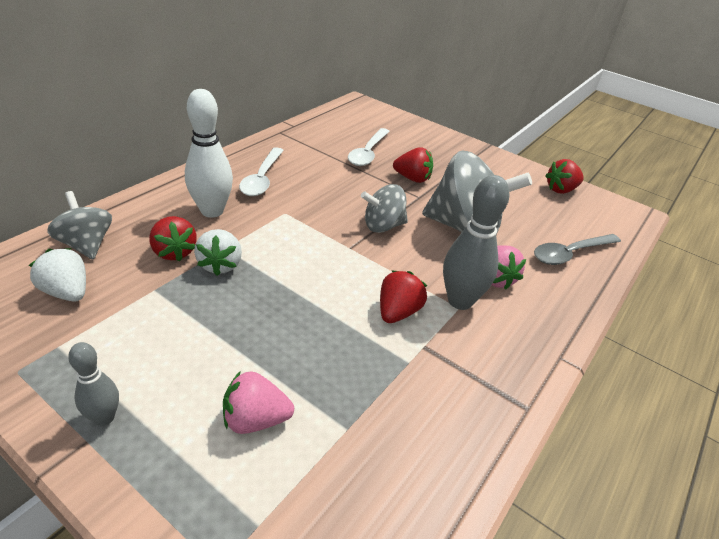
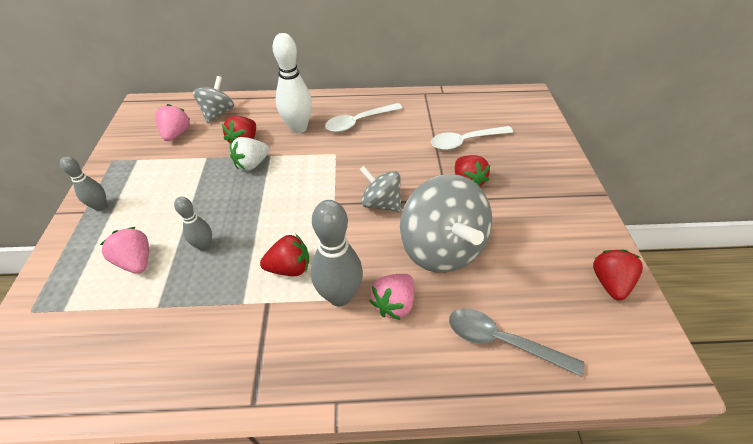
camera: 55 degrees right, 10 degrees up
(67, 292) = (176, 134): white strawberry -> pink strawberry
(301, 354) = (205, 246): none -> grey bowling pin
(561, 190) = (609, 282): red strawberry -> red strawberry turned 75 degrees clockwise

